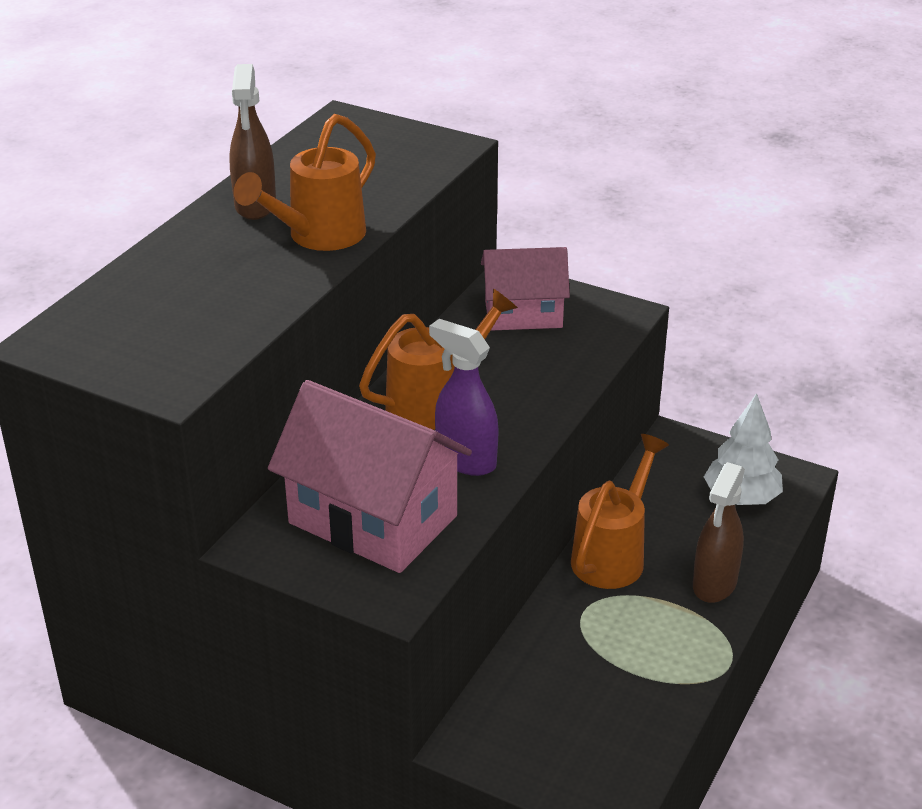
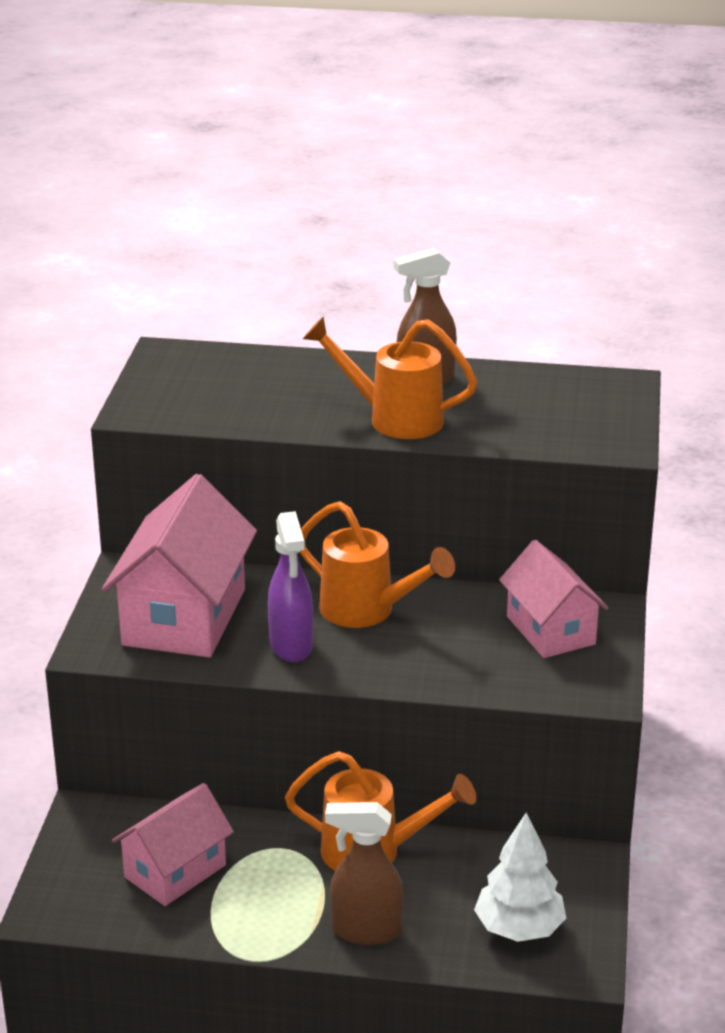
camera: 70 degrees right, 5 degrees down
(465, 460) = (291, 646): purple spray bottle -> purple spray bottle turned 150 degrees clockwise
(587, 692) = (175, 871): none -> pink house

